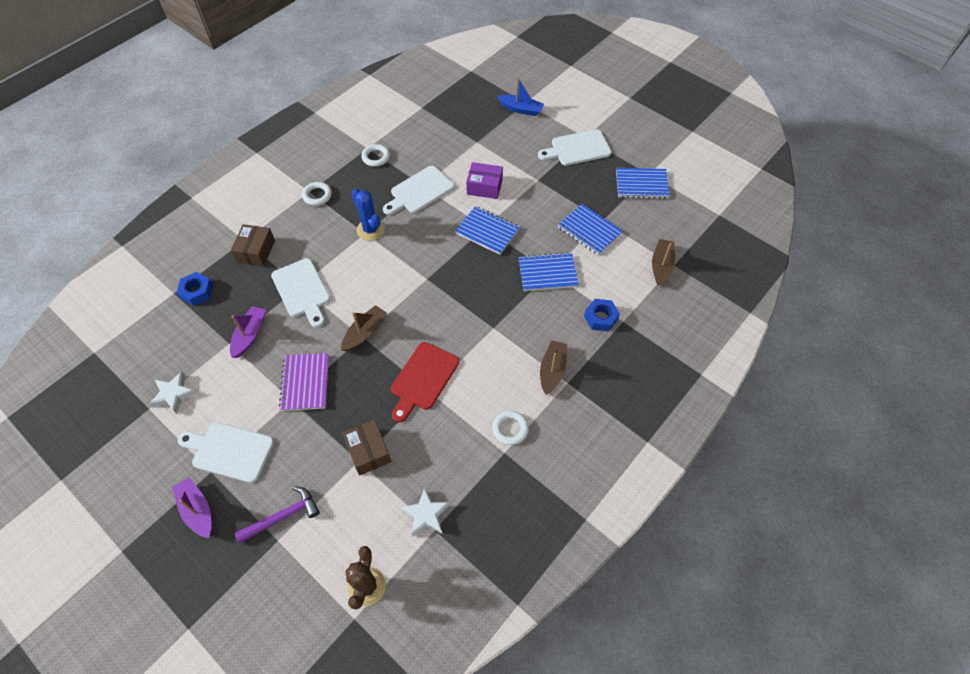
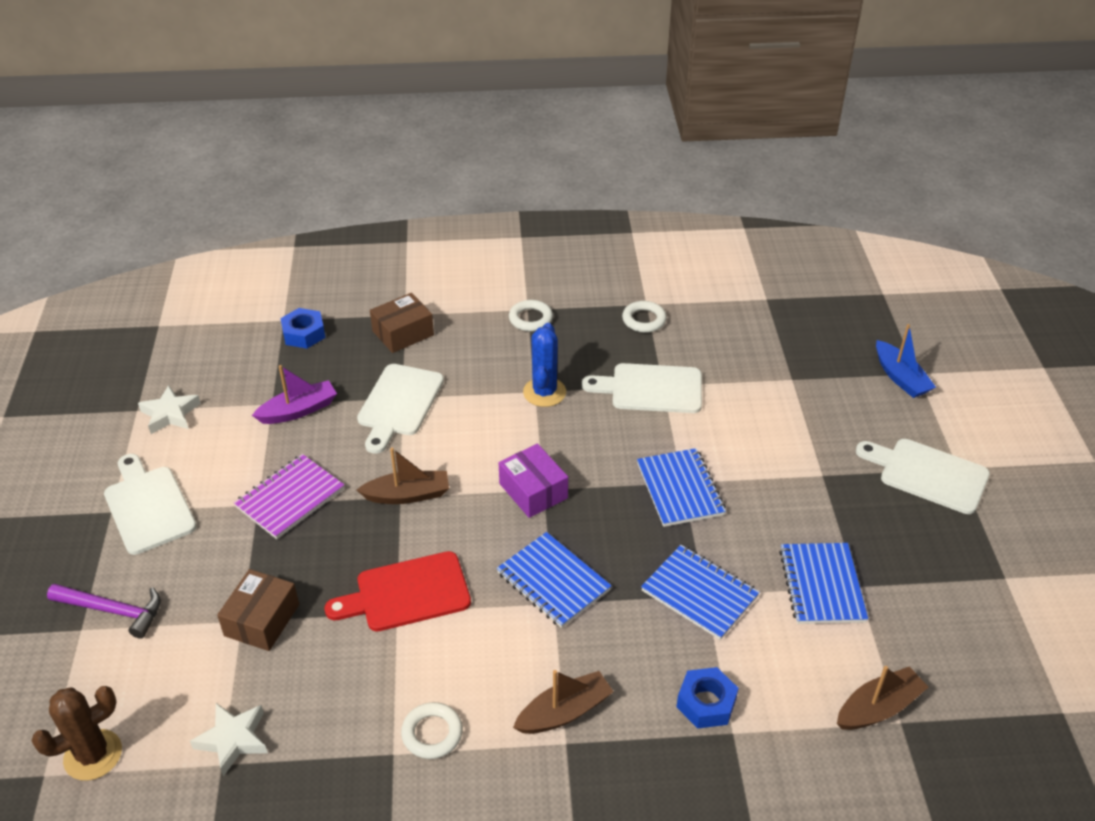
camera: 45 degrees right, 15 degrees down
(197, 510) = (58, 537): purple boat -> none
(484, 187) = (739, 436): purple box -> purple box (533, 491)
(641, 184) = (975, 583): blue notebook -> blue notebook (553, 582)

